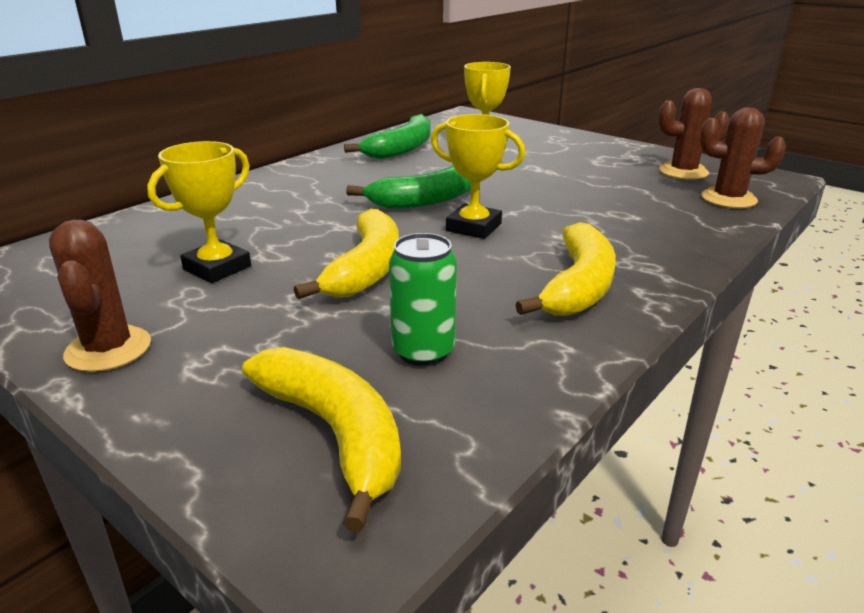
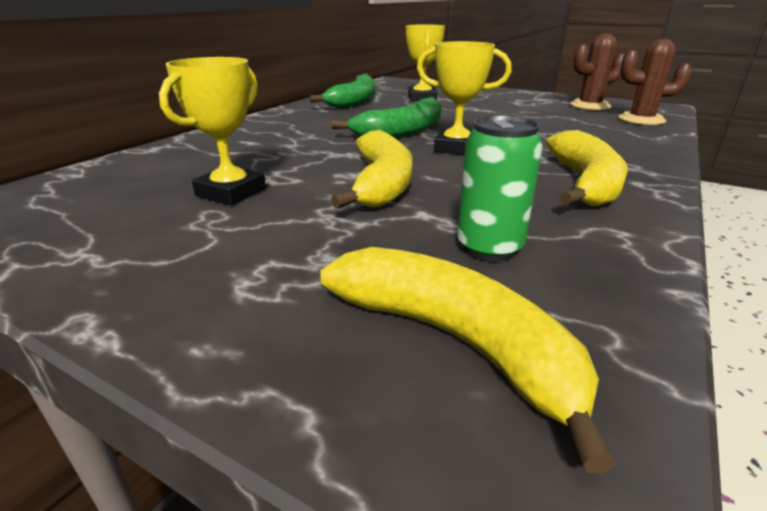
camera: 10 degrees left, 0 degrees up
(108, 349) = (135, 277): brown cactus -> none

